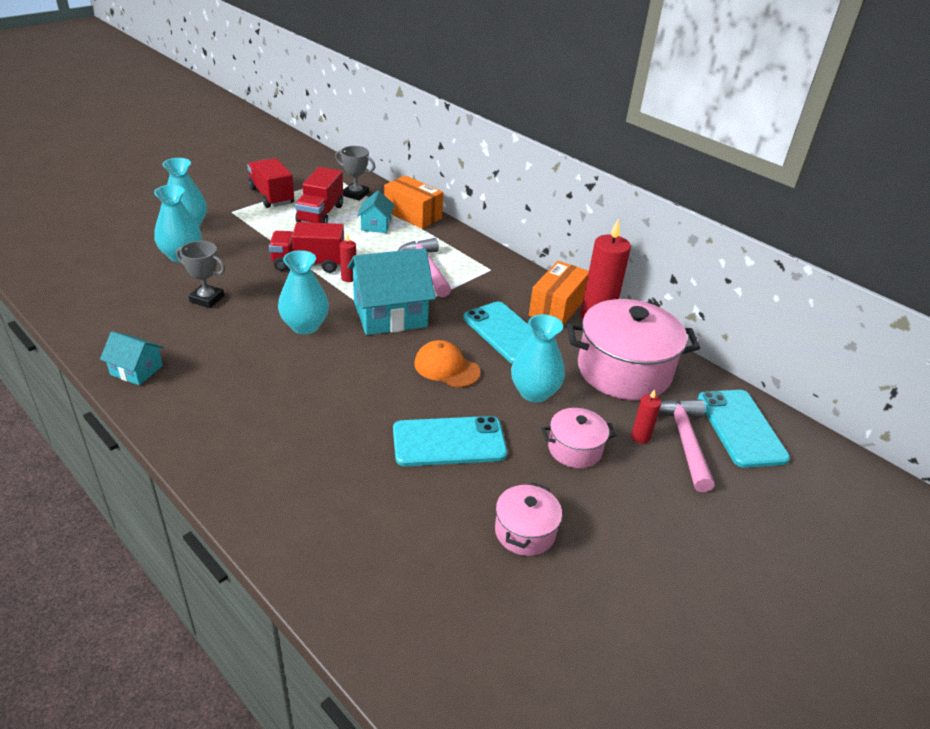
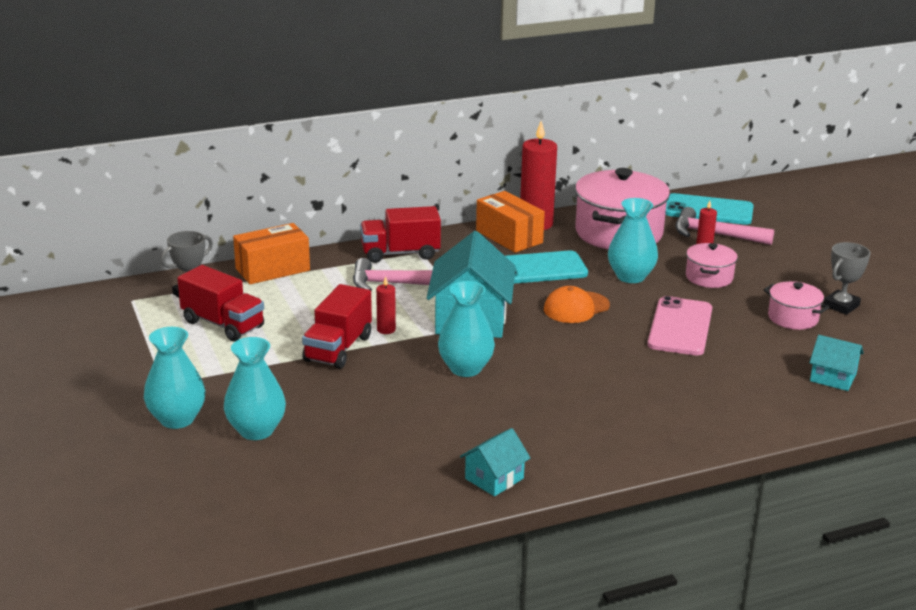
camera: 65 degrees left, 10 degrees down
(207, 299) = (373, 422): grey trophy -> grey trophy (841, 306)
(272, 196) = (144, 350): red truck -> red truck (400, 253)
(376, 225) = (279, 295): turquoise house -> turquoise house (833, 377)
(449, 442) = (680, 327): turquoise phone -> pink phone

